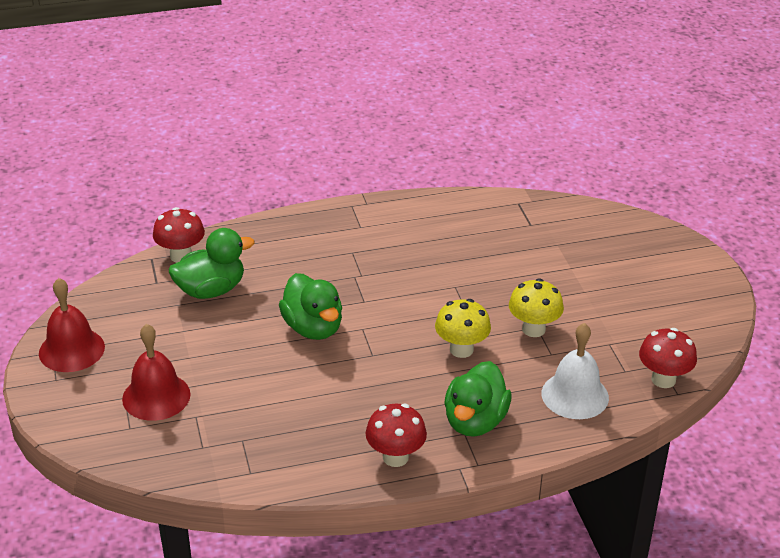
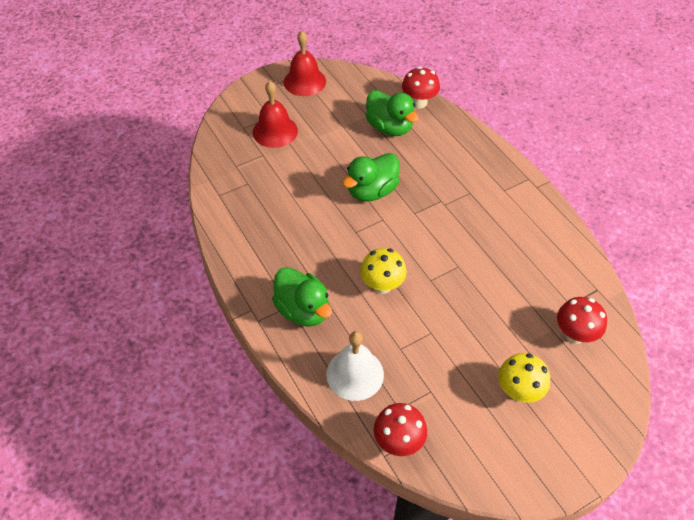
camera: 75 degrees right, 15 degrees up
(395, 457) = (252, 269): red mushroom -> red mushroom (574, 334)
(475, 421) = (303, 310): green duck -> green duck turned 135 degrees counterclockwise
(533, 329) = (426, 330): yellow mushroom -> yellow mushroom (518, 391)

